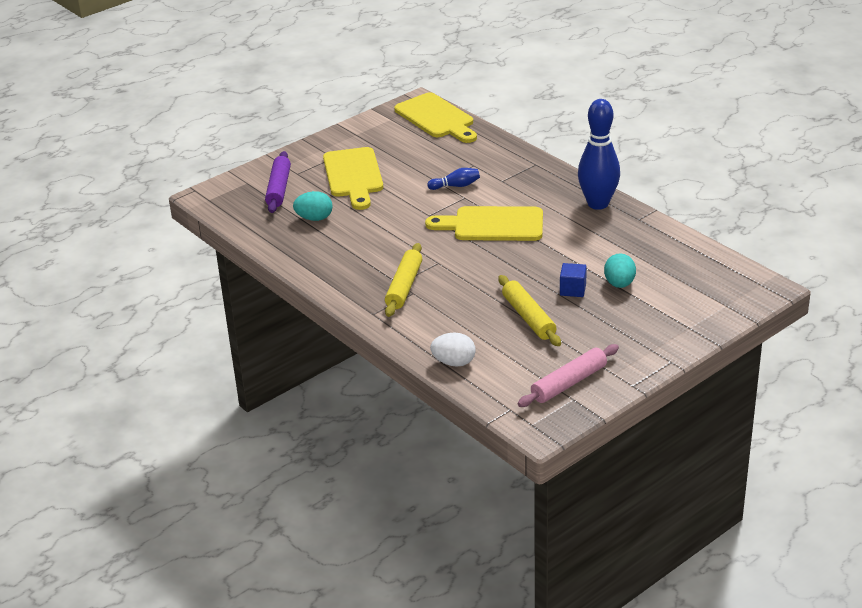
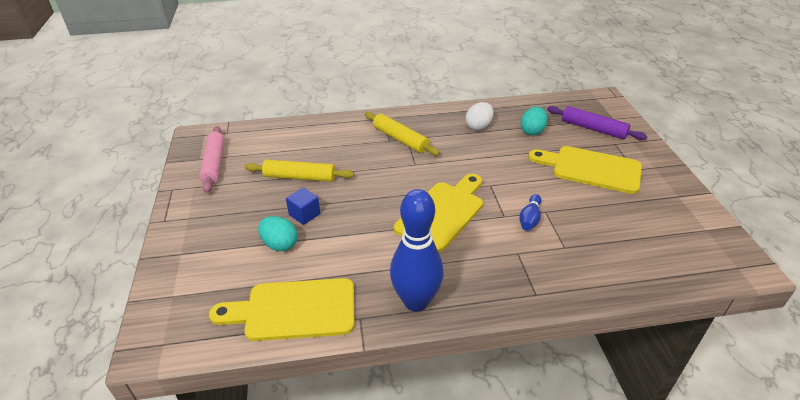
camera: 120 degrees right, 5 degrees up
(437, 118) = (694, 263): yellow cutting board -> yellow cutting board (293, 310)
(454, 362) = (295, 129): white egg -> white egg (478, 126)

